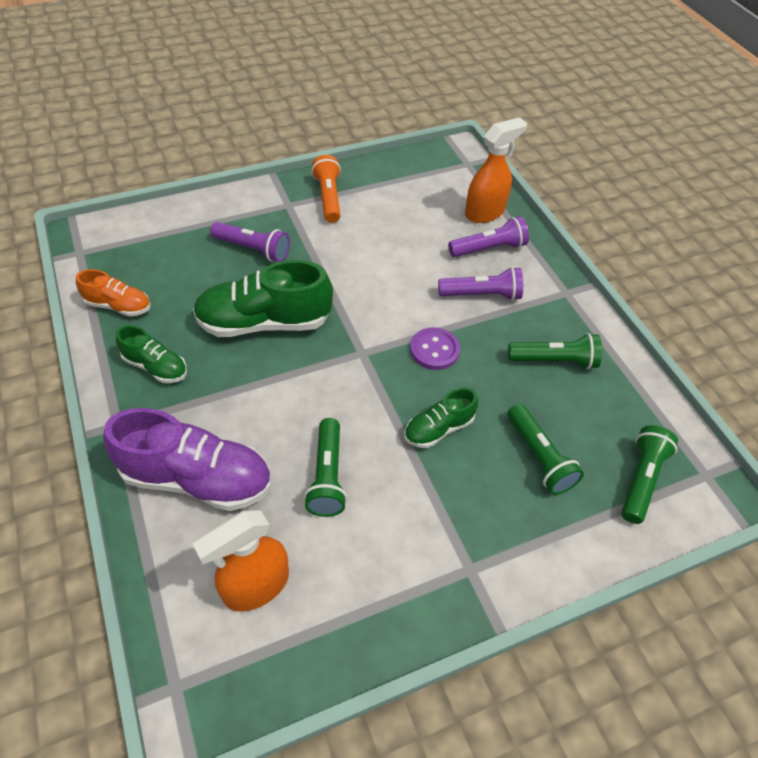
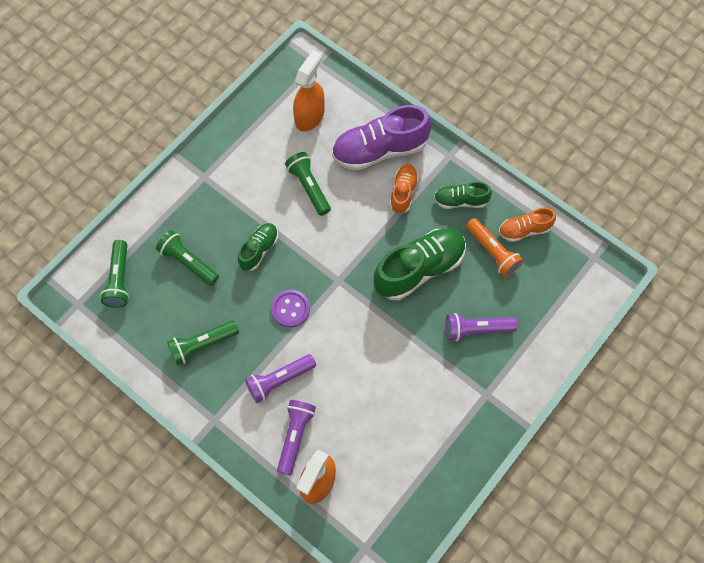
camera: 155 degrees right, 15 degrees up
(213, 409) = (403, 192): none -> orange shoe
(328, 198) = (460, 422): orange flashlight -> orange flashlight (492, 252)
(489, 248) = (295, 436): purple flashlight -> purple flashlight turned 150 degrees clockwise

